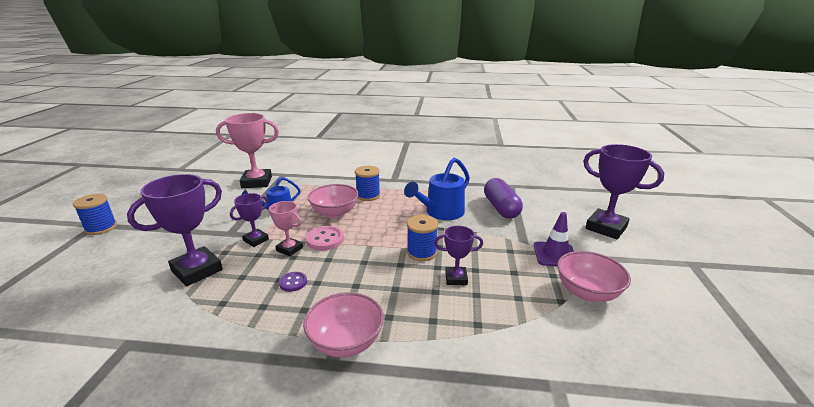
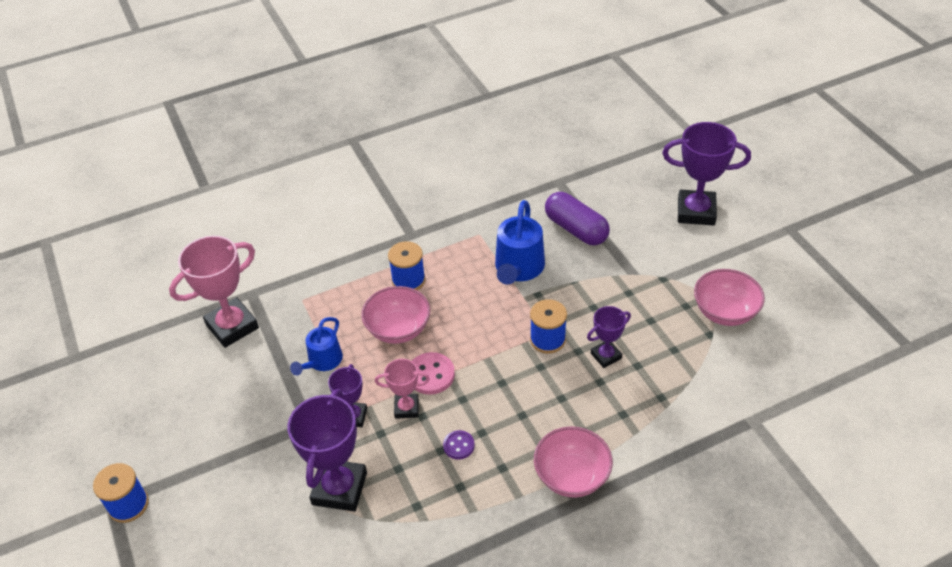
camera: 30 degrees left, 20 degrees up
(555, 255) = (672, 277): purple traffic cone -> none

